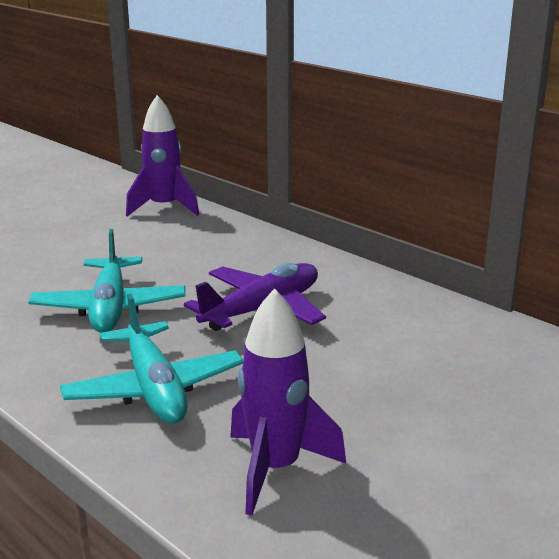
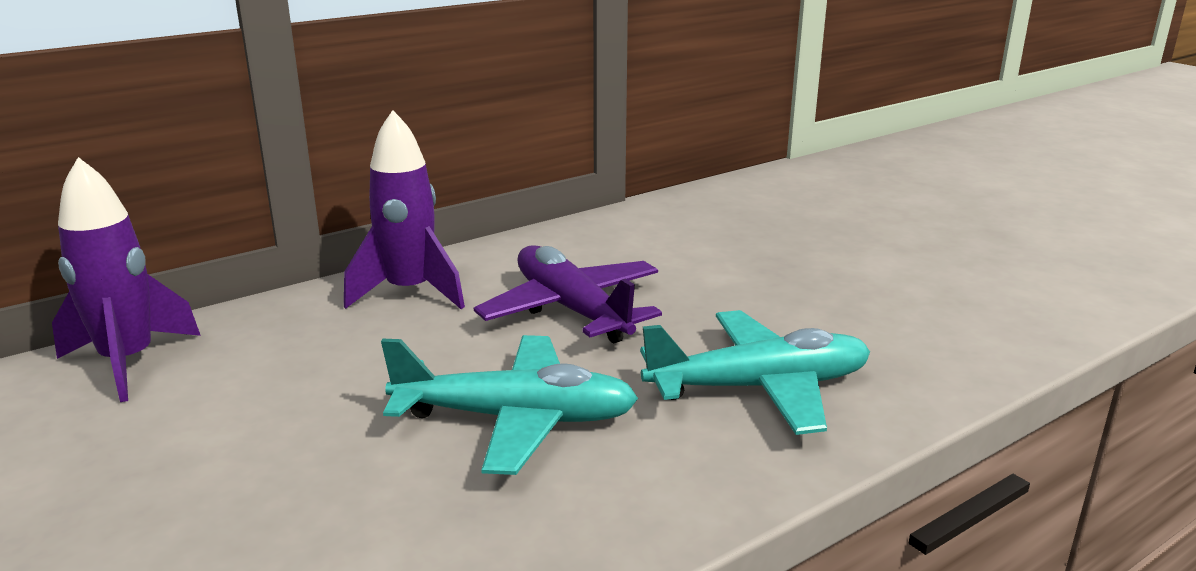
camera: 80 degrees left, 0 degrees up
(275, 469) = (911, 328): purple rocket -> purple rocket (410, 292)

